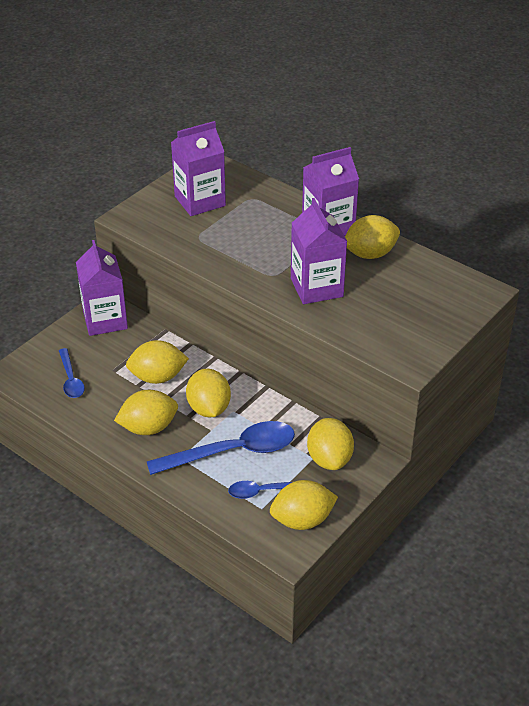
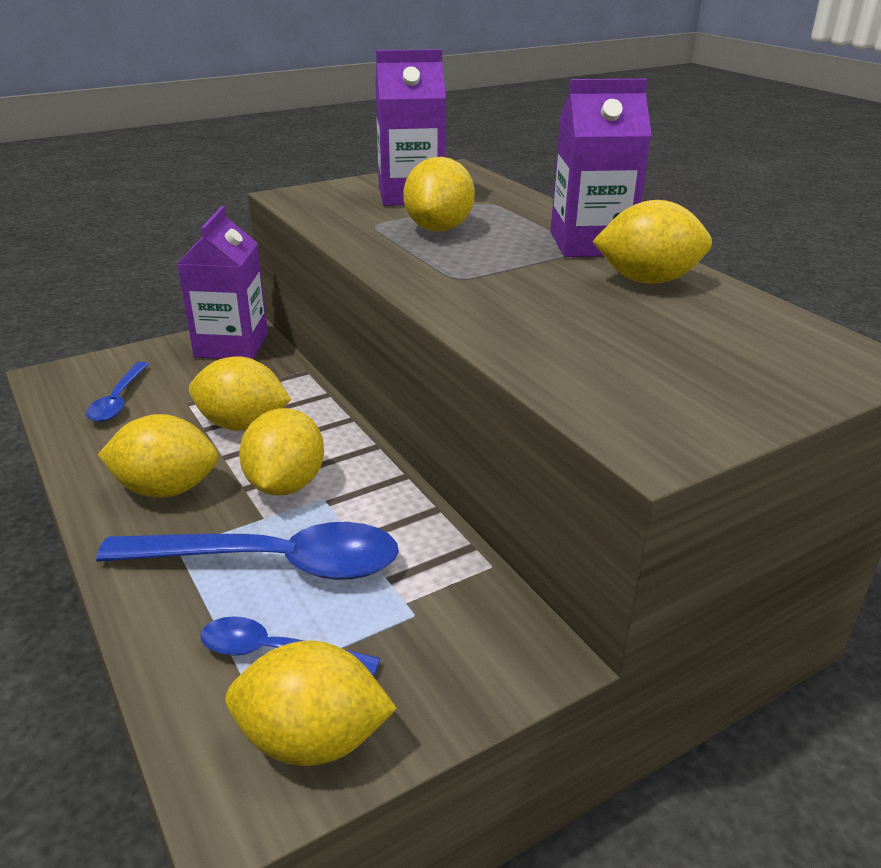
camera: 20 degrees right, 10 degrees down
(316, 287) = (523, 303): purple carton -> none
(329, 459) = (446, 625): yellow lemon -> yellow lemon (439, 229)

